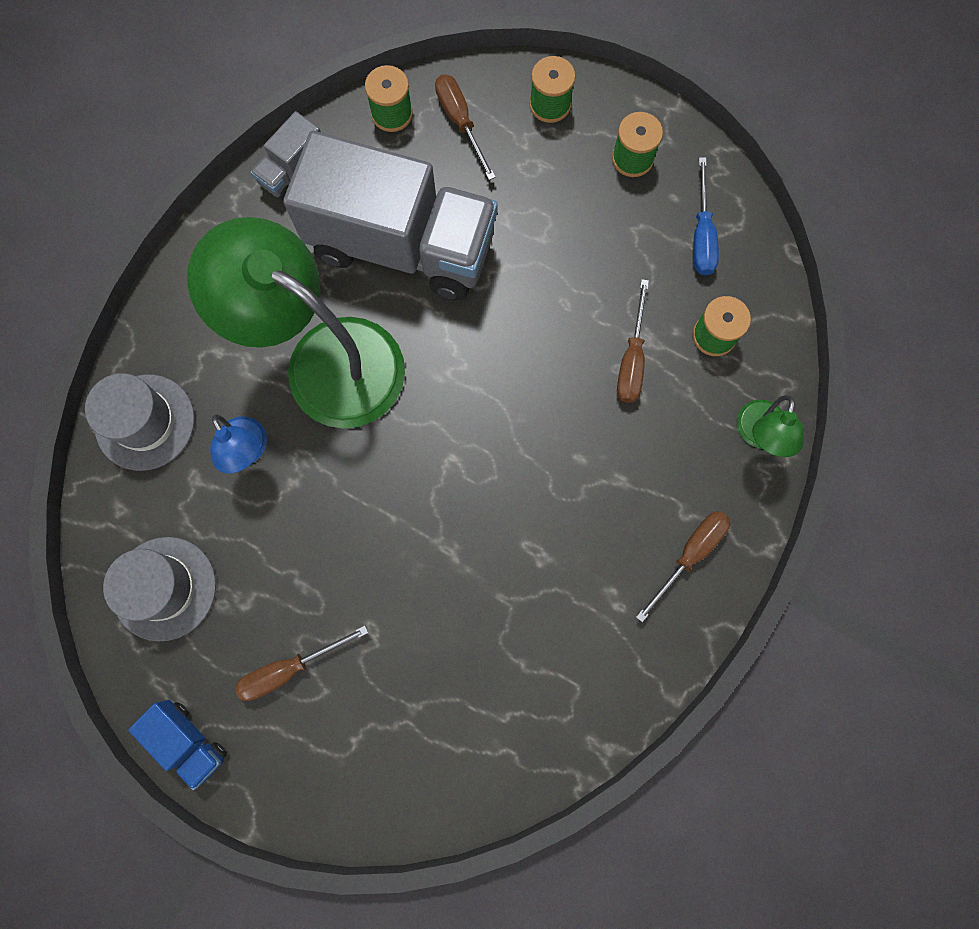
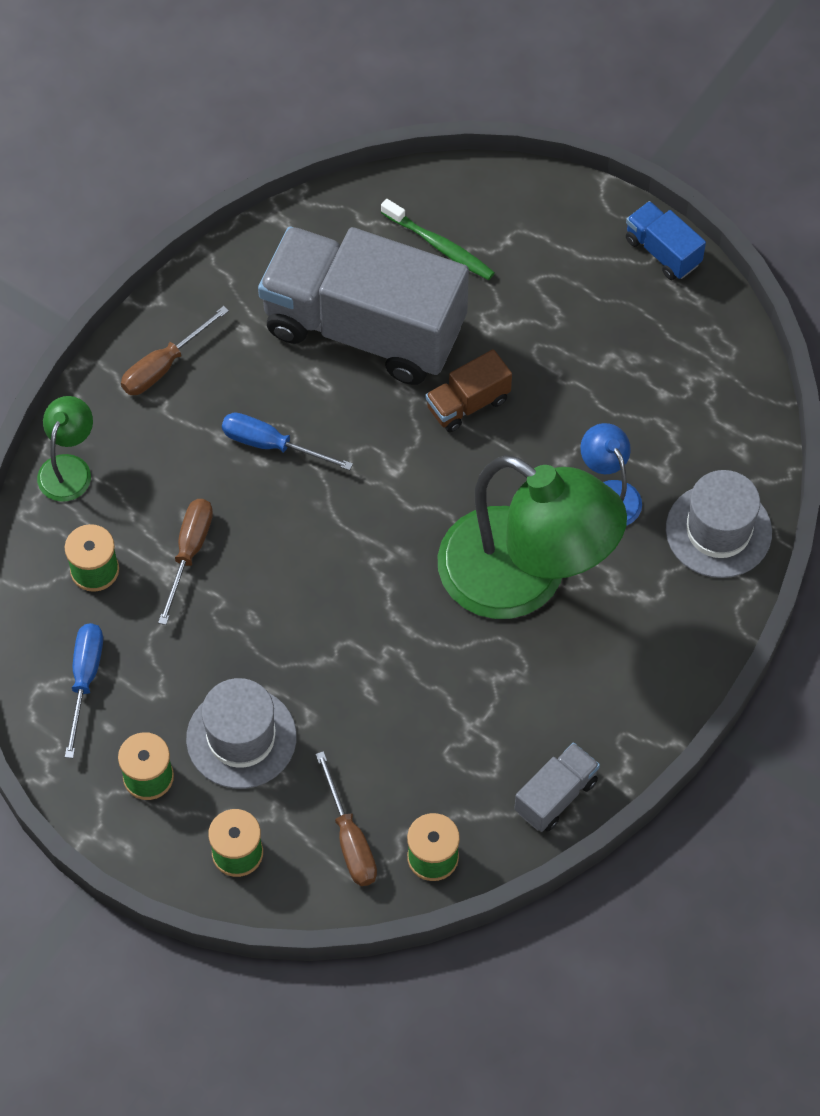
camera: 175 degrees left, 15 degrees down
(164, 588) = (691, 376): grey hat -> grey hat (241, 738)
(289, 668) = (567, 301): brown screwdriver -> none
(385, 538) = (468, 403): none -> brown truck
(402, 245) = (431, 696): grey truck -> grey truck (364, 328)
(425, 727) = (440, 246): none -> green toothbrush
(571, 476) = (271, 445): none -> blue screwdriver

